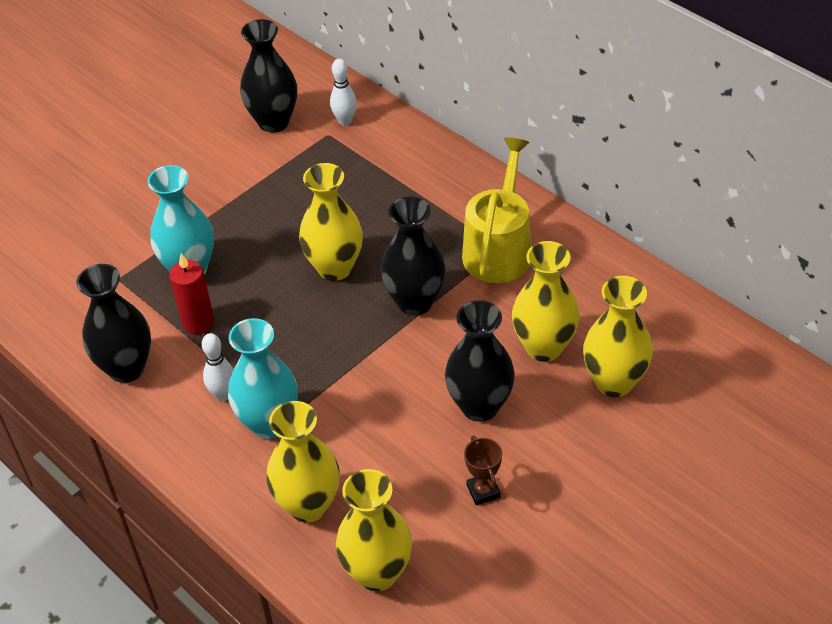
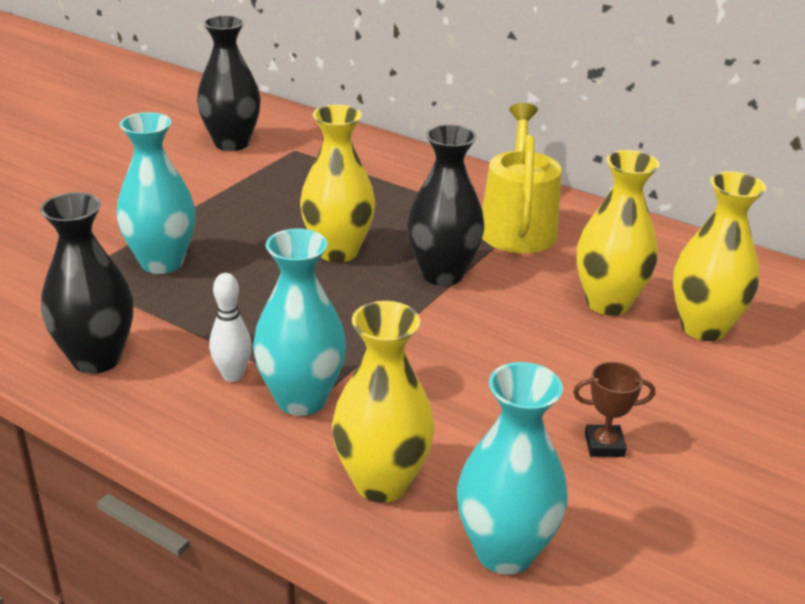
camera: 15 degrees left, 15 degrees down
(198, 322) = (183, 309): red candle -> none
(345, 121) = (310, 140): white bowling pin -> none
(377, 573) = (504, 551): yellow vase -> turquoise vase
(480, 406) = (560, 361): black vase -> none
(483, 491) = (604, 445): brown trophy -> brown trophy turned 60 degrees counterclockwise

